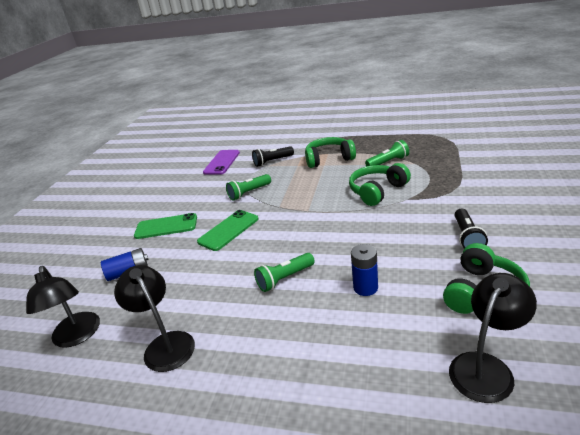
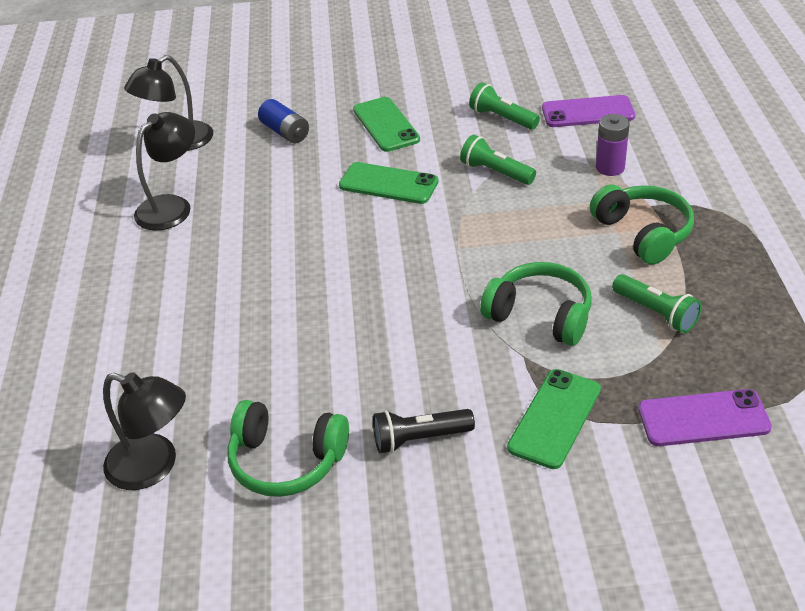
camera: 70 degrees right, 10 degrees up
(272, 161) = (610, 167): black flashlight -> purple battery
(284, 279) = (290, 265): green flashlight -> green flashlight (502, 118)
(365, 287) = (282, 343): blue battery -> none
(456, 194) = (554, 418): none -> green phone
(461, 160) = (703, 418): none -> purple phone

